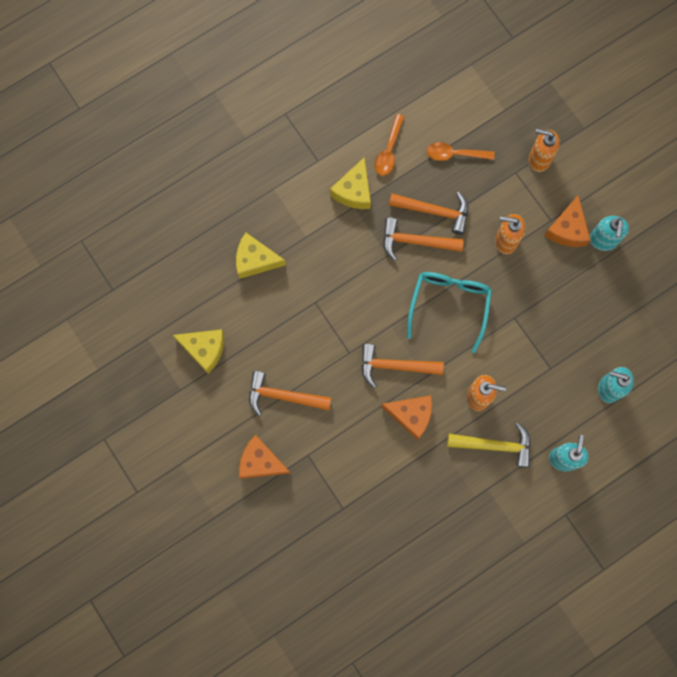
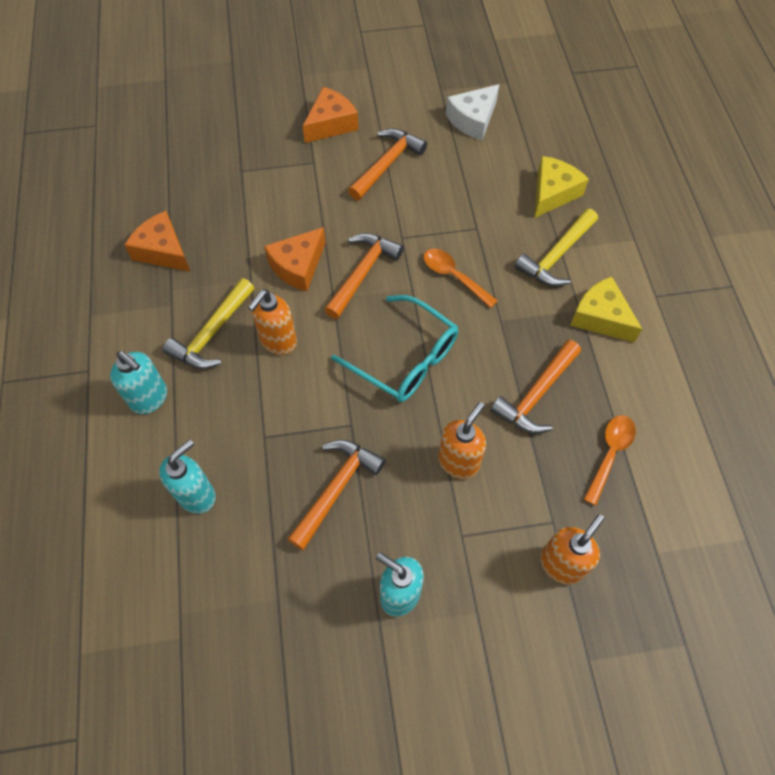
camera: 115 degrees right, 15 degrees down
(204, 349) = (473, 120): yellow cheese -> white cheese
(314, 237) = (556, 256): none -> yellow hammer
(389, 151) = (642, 377): orange spoon -> orange spoon (454, 276)
(416, 241) = (504, 357): orange hammer -> orange hammer (336, 489)
(567, 229) = (439, 552): orange cheese -> orange cheese (163, 251)

